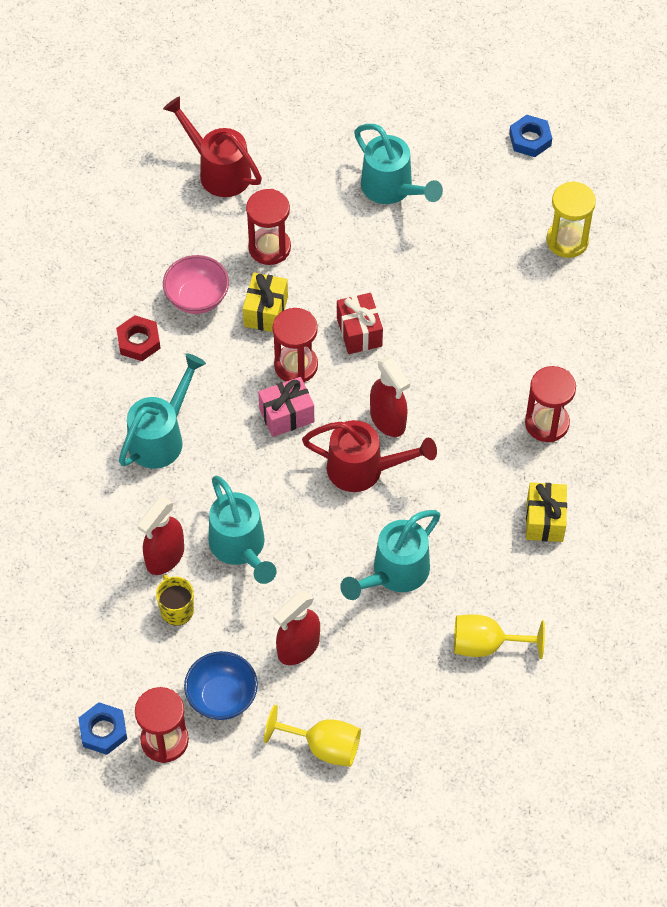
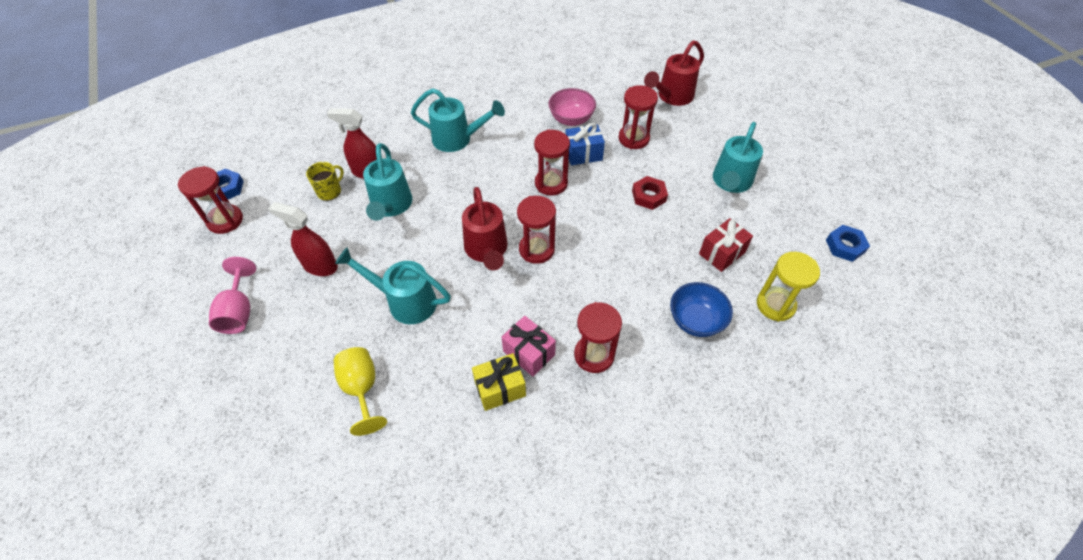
camera: 65 degrees right, 5 degrees down
(139, 341) = (522, 106): red nut -> red nut (649, 196)
(219, 171) = (672, 96): red watering can -> red watering can turned 150 degrees counterclockwise
(222, 697) = (267, 238): blue bowl -> blue bowl (695, 321)
(240, 547) = (391, 206): turquoise watering can -> turquoise watering can turned 45 degrees counterclockwise
(266, 311) = (583, 154): yellow gift -> blue gift
(286, 415) = (508, 192): pink gift -> pink gift (529, 353)
(323, 746) = (239, 311): yellow goblet -> pink goblet
(359, 332) = (600, 207): red gift -> red gift (722, 253)
(388, 420) = (536, 249): red spray bottle -> red hourglass

